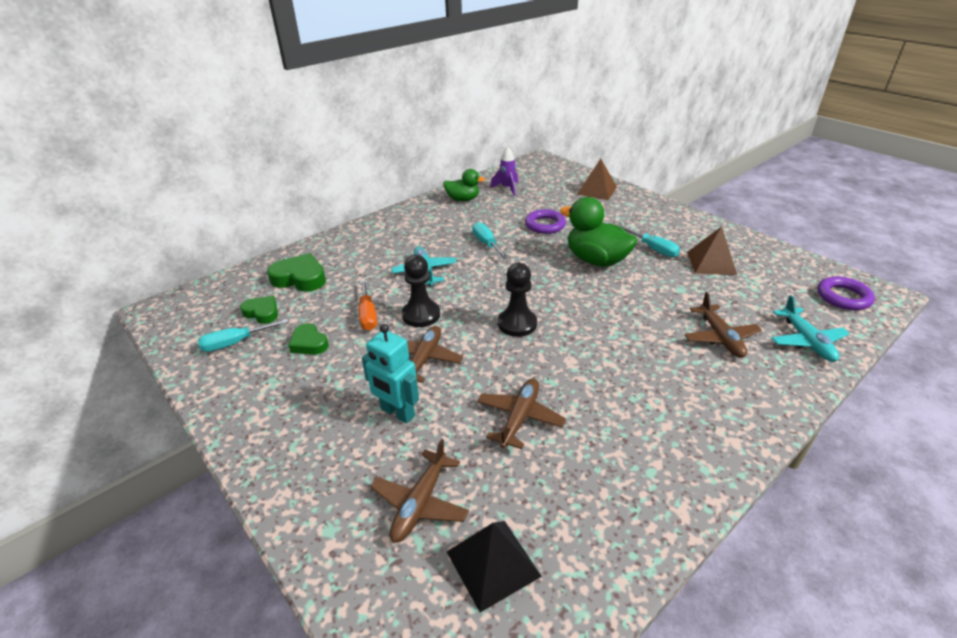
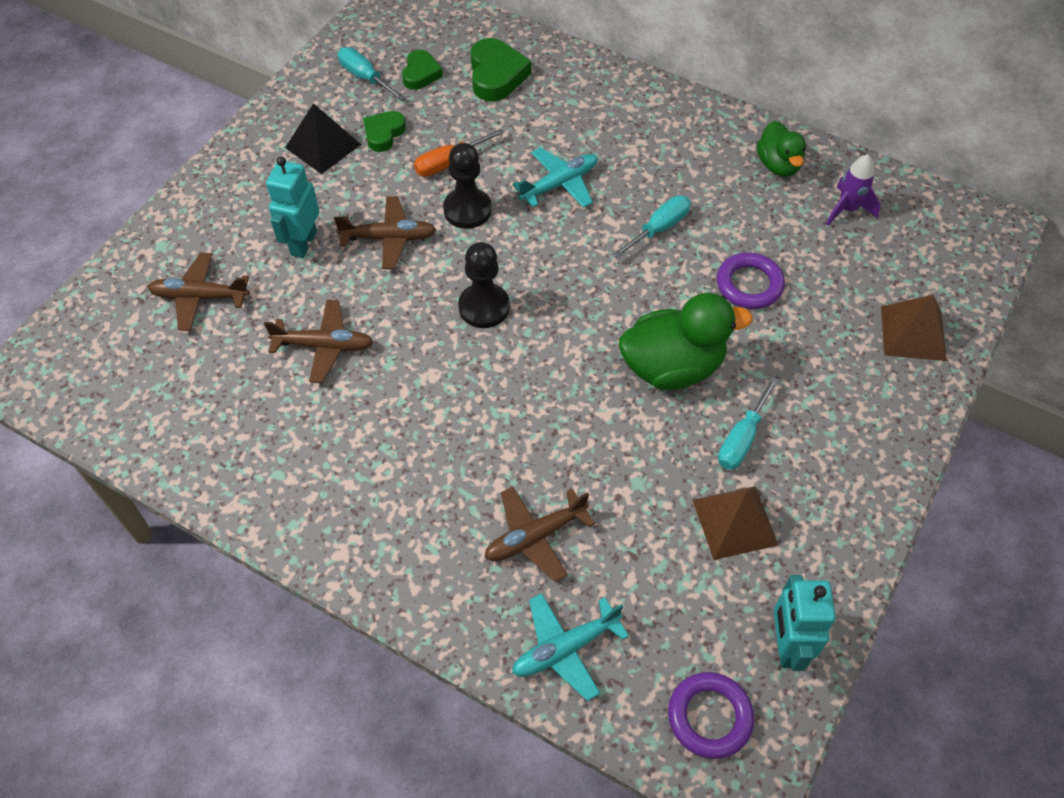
camera: 70 degrees right, 20 degrees up
(493, 563) = (150, 366): black pyramid -> black pyramid (323, 146)
(596, 260) = (672, 367): green duck -> green duck turned 60 degrees clockwise
(792, 264) = (786, 645): none -> turquoise robot

